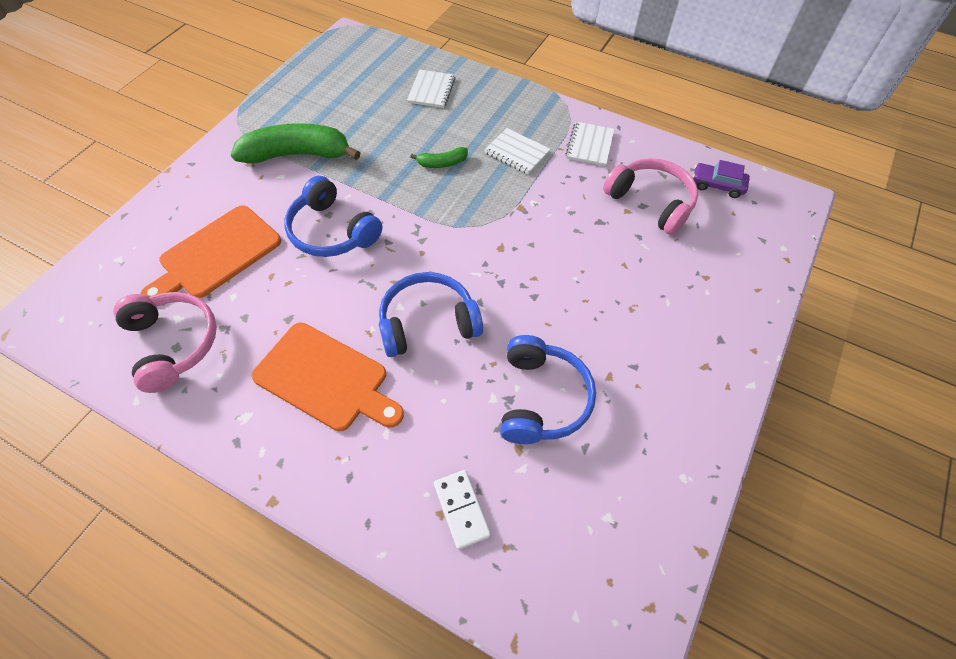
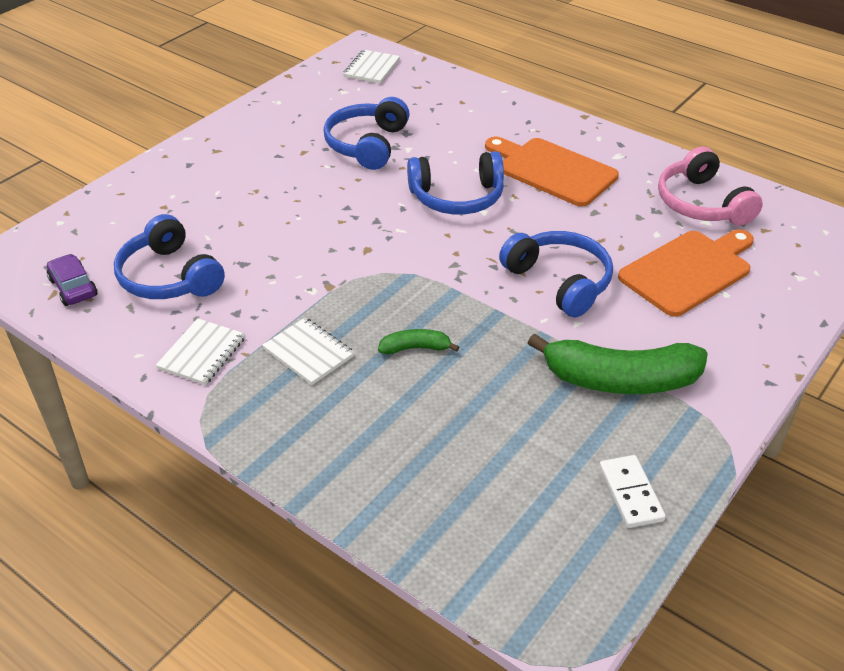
camera: 170 degrees left, 15 degrees down
(431, 90) = (412, 472): white notebook -> white notebook (372, 68)
(461, 509) = (446, 102): white domino -> white domino (631, 493)
(651, 202) = (169, 277): pink headphones -> blue headphones
(717, 185) = (73, 287): purple car -> purple car turned 150 degrees counterclockwise

